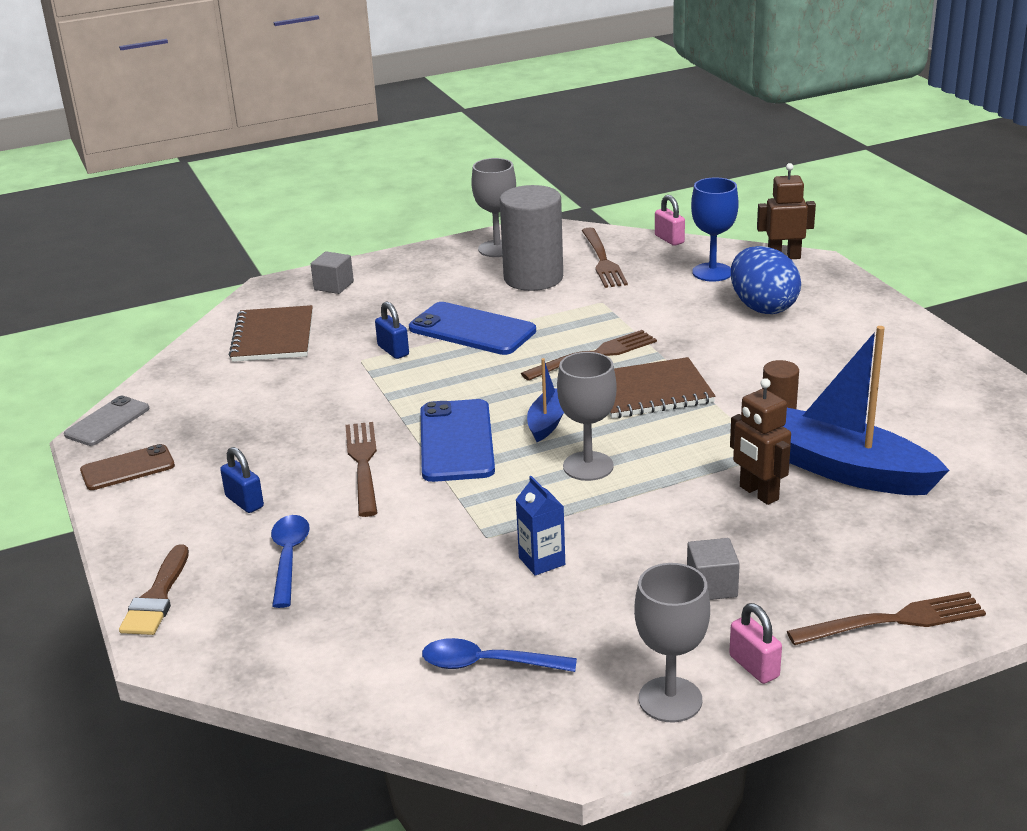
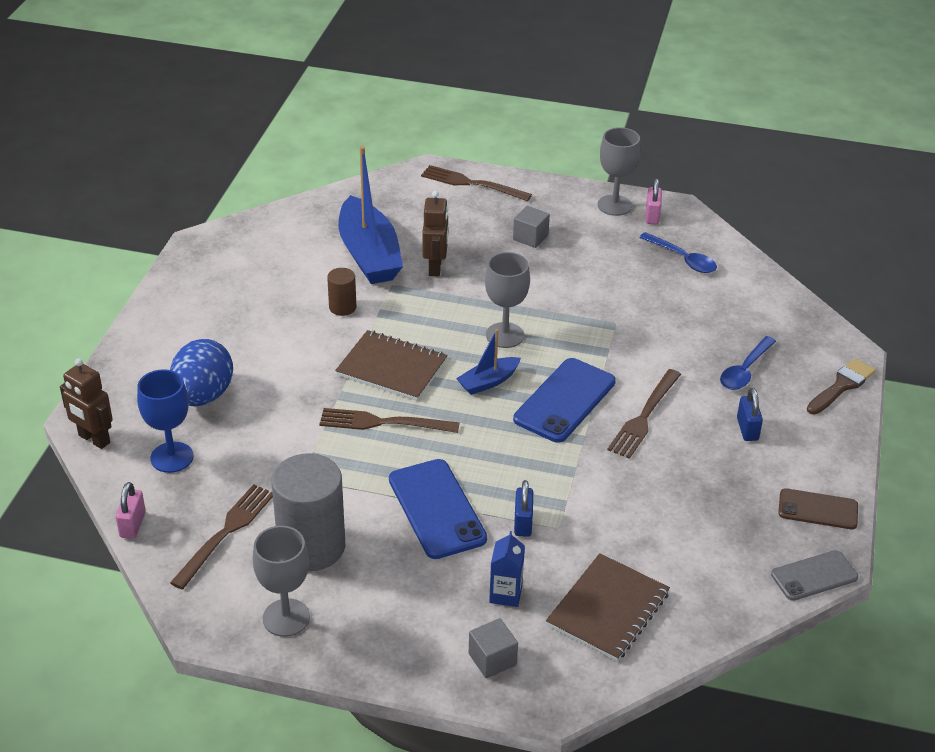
camera: 145 degrees left, 10 degrees up
(542, 561) = (600, 293): blue carton -> blue carton (505, 594)
(754, 666) = (560, 198): pink padlock -> pink padlock (652, 216)

